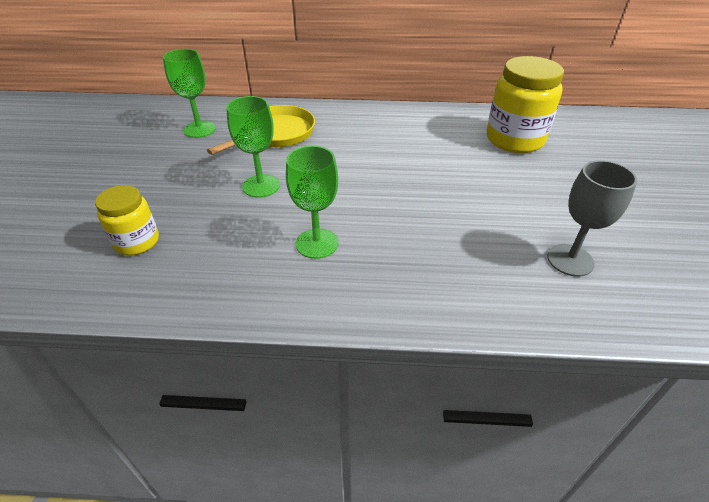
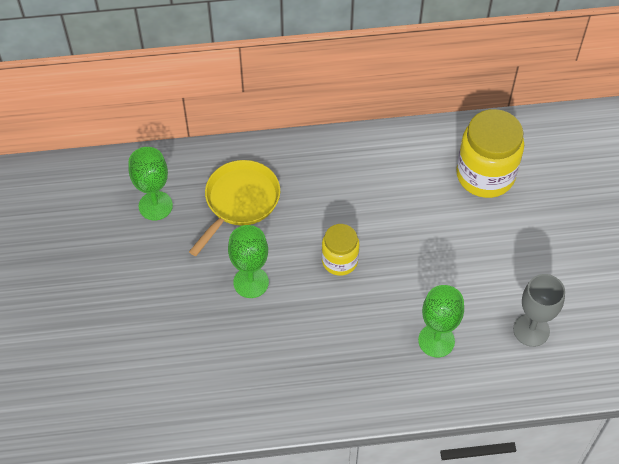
camera: 10 degrees left, 15 degrees up
(137, 242) = (168, 368): yellow jar -> yellow jar (339, 261)
(317, 243) = (322, 345): green goblet -> green goblet (436, 340)

